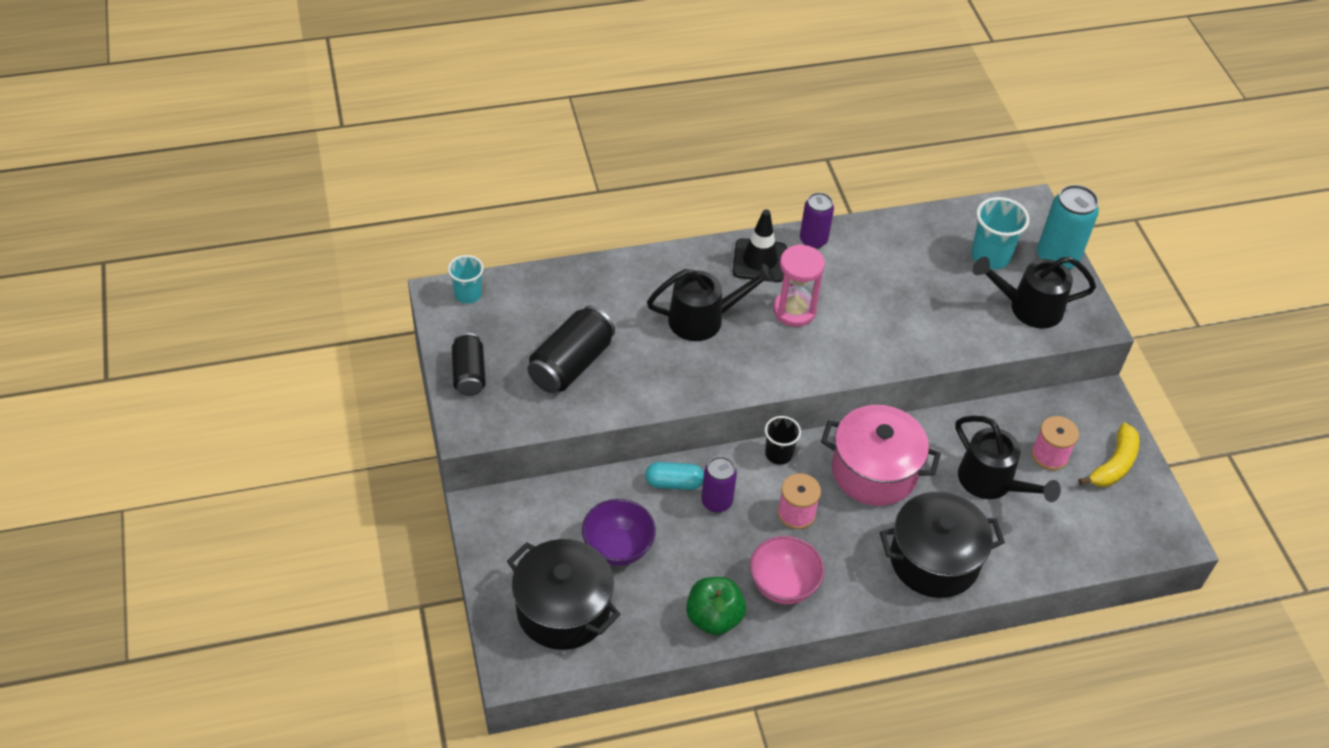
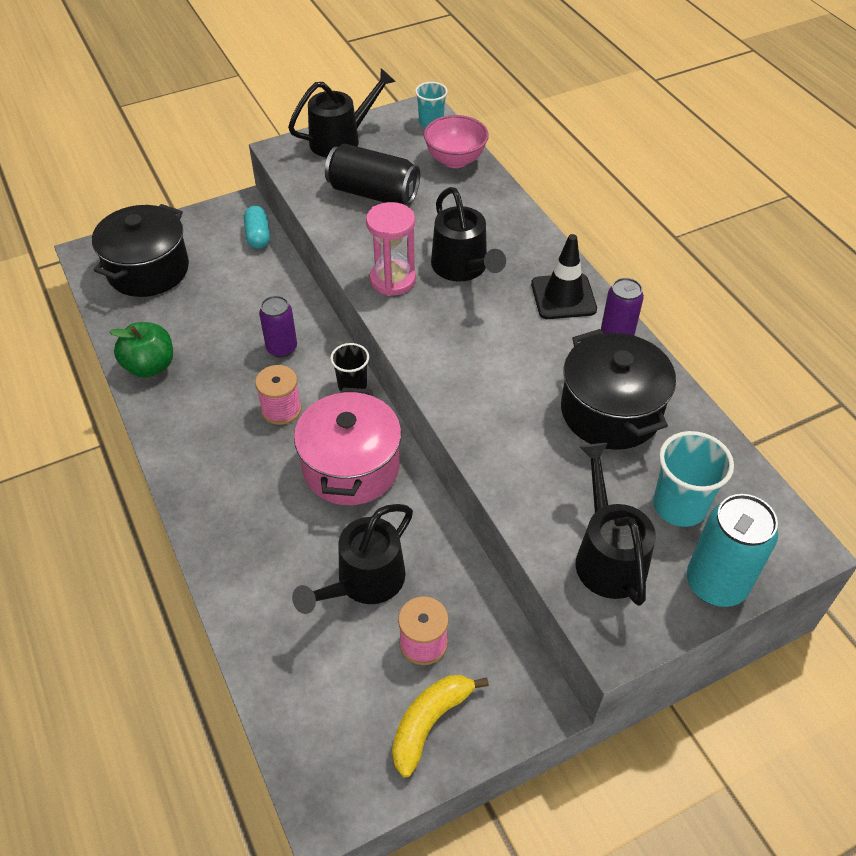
camera: 80 degrees right, 0 degrees up
(469, 374) = (342, 140): black can -> black watering can
(618, 548) = (216, 291): purple bowl -> none
(674, 483) = (297, 315): turquoise capsule -> turquoise capsule (258, 236)
(783, 585) = (192, 411): pink bowl -> pink bowl (455, 160)
(794, 311) = (503, 333): pink hourglass -> pink hourglass (392, 280)
(934, 560) = (243, 534): black pot -> black pot (610, 411)
(1113, 464) = (430, 723): yellow banana -> yellow banana turned 105 degrees clockwise

